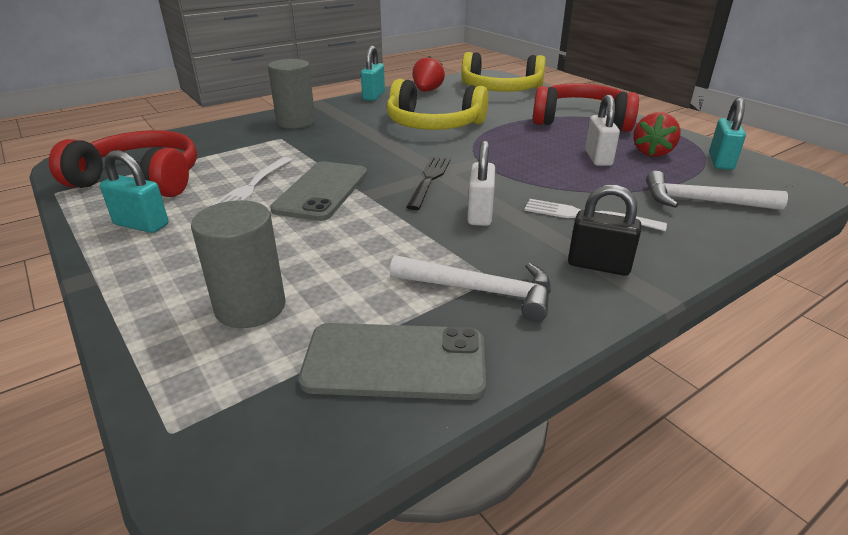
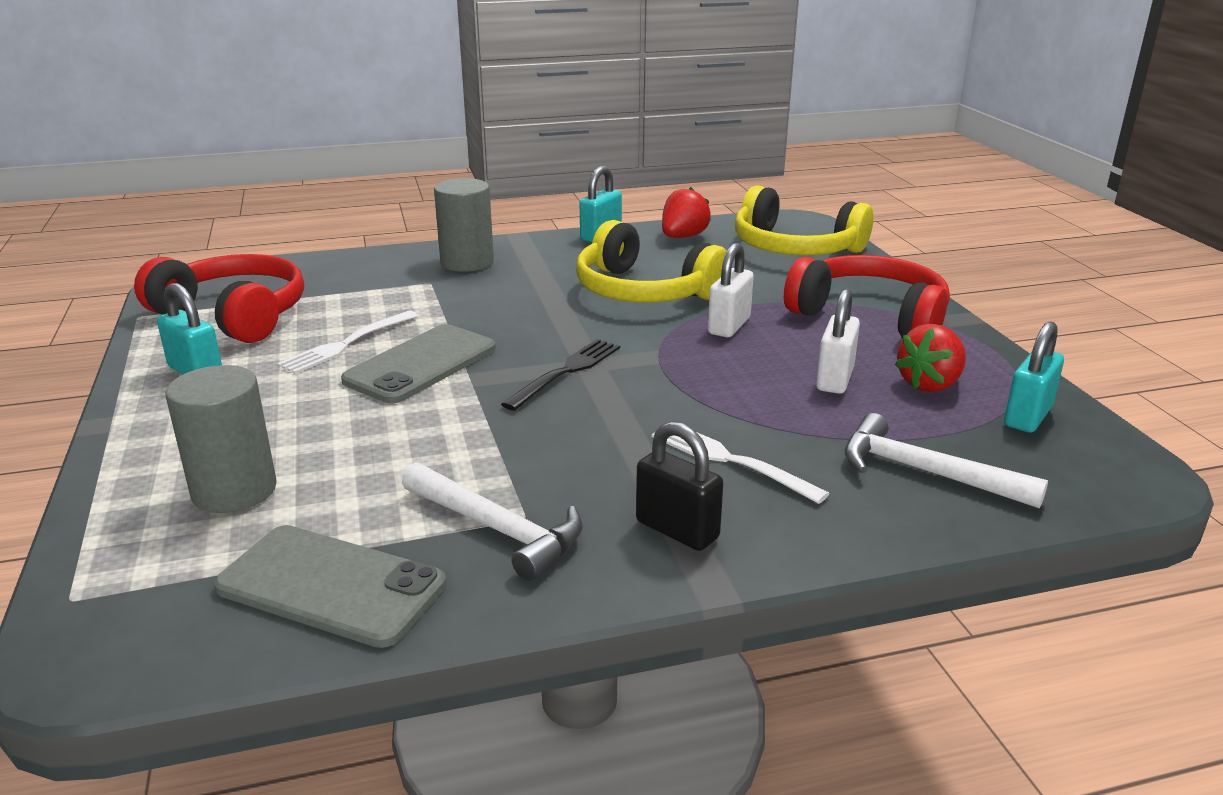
camera: 20 degrees right, 5 degrees down
(480, 214) = (588, 431): white padlock -> white padlock (729, 326)

